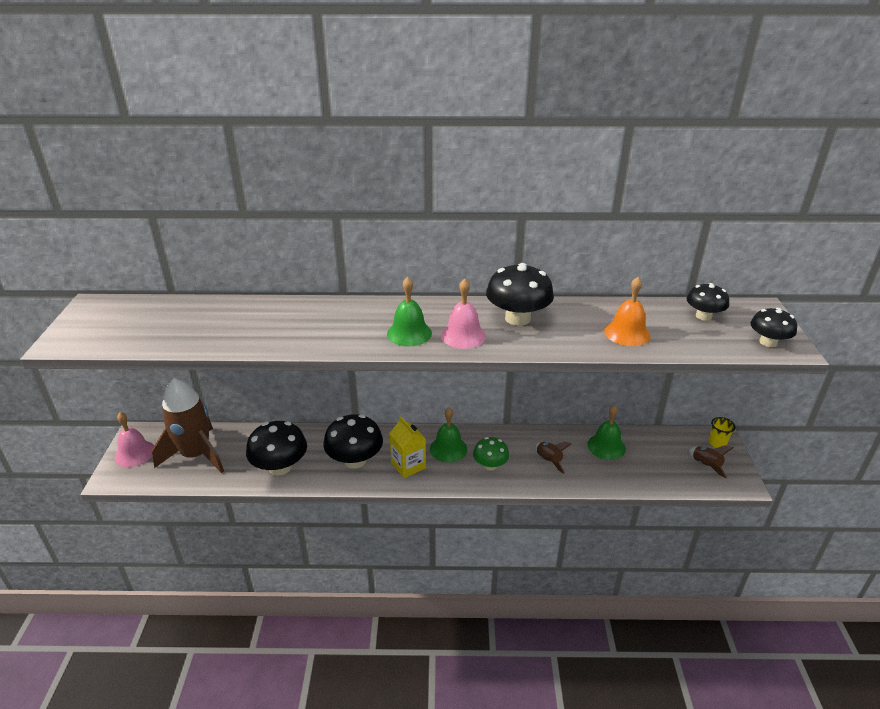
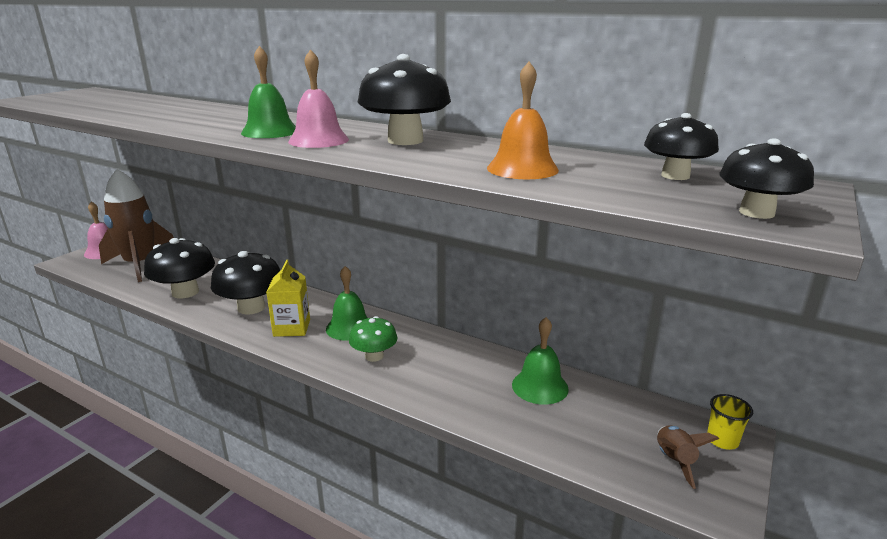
camera: 30 degrees right, 10 degrees down
(548, 461) = (446, 375): brown rocket -> none

